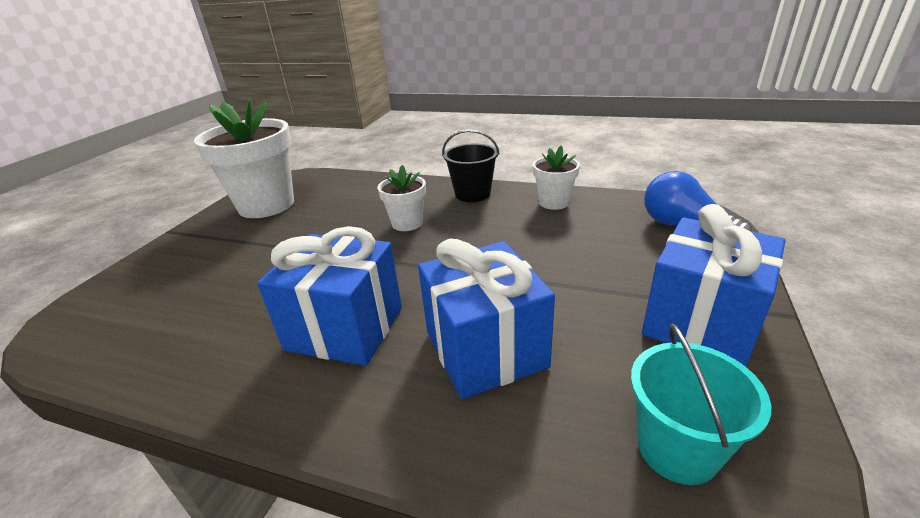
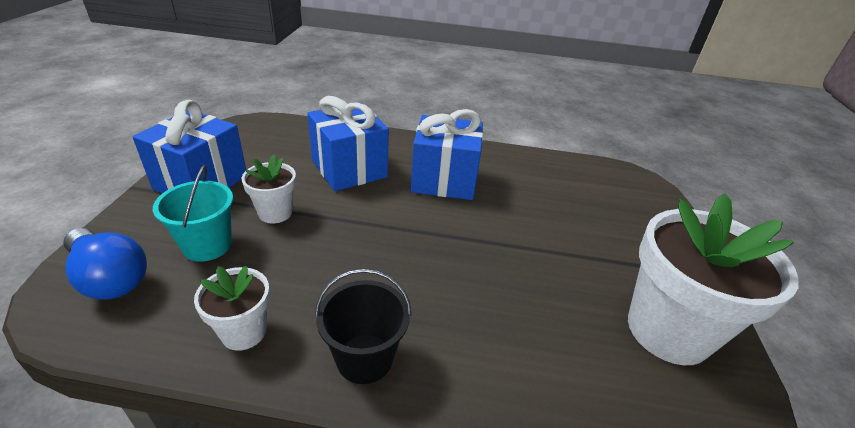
camera: 165 degrees right, 5 degrees up
(407, 223) = (443, 288): white flower pot -> white flower pot (275, 213)
(677, 449) = (265, 135): turquoise bucket -> turquoise bucket (207, 245)

